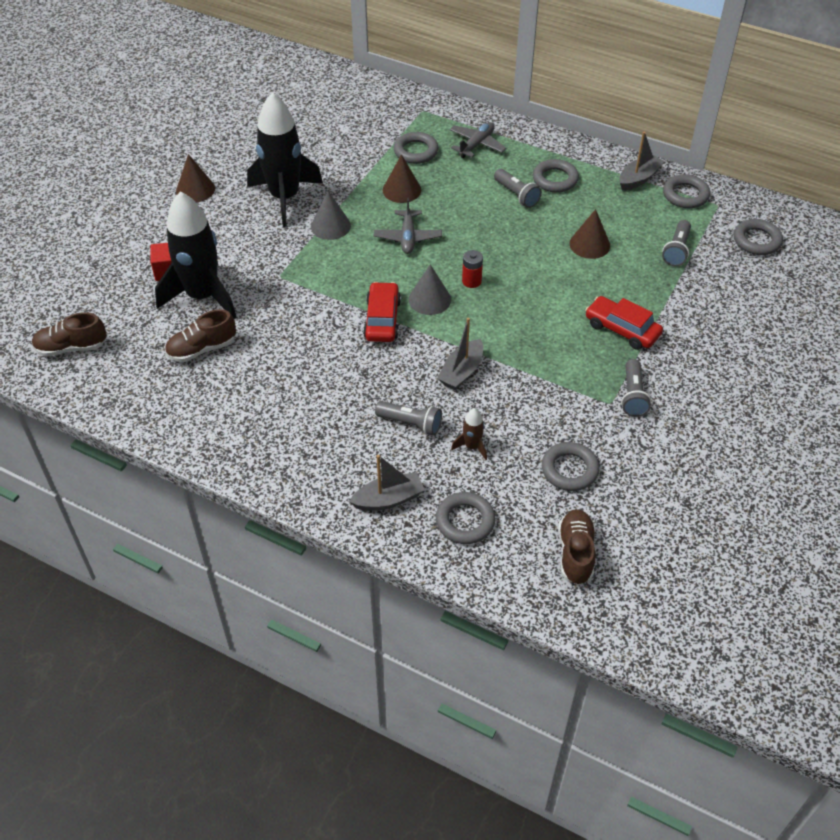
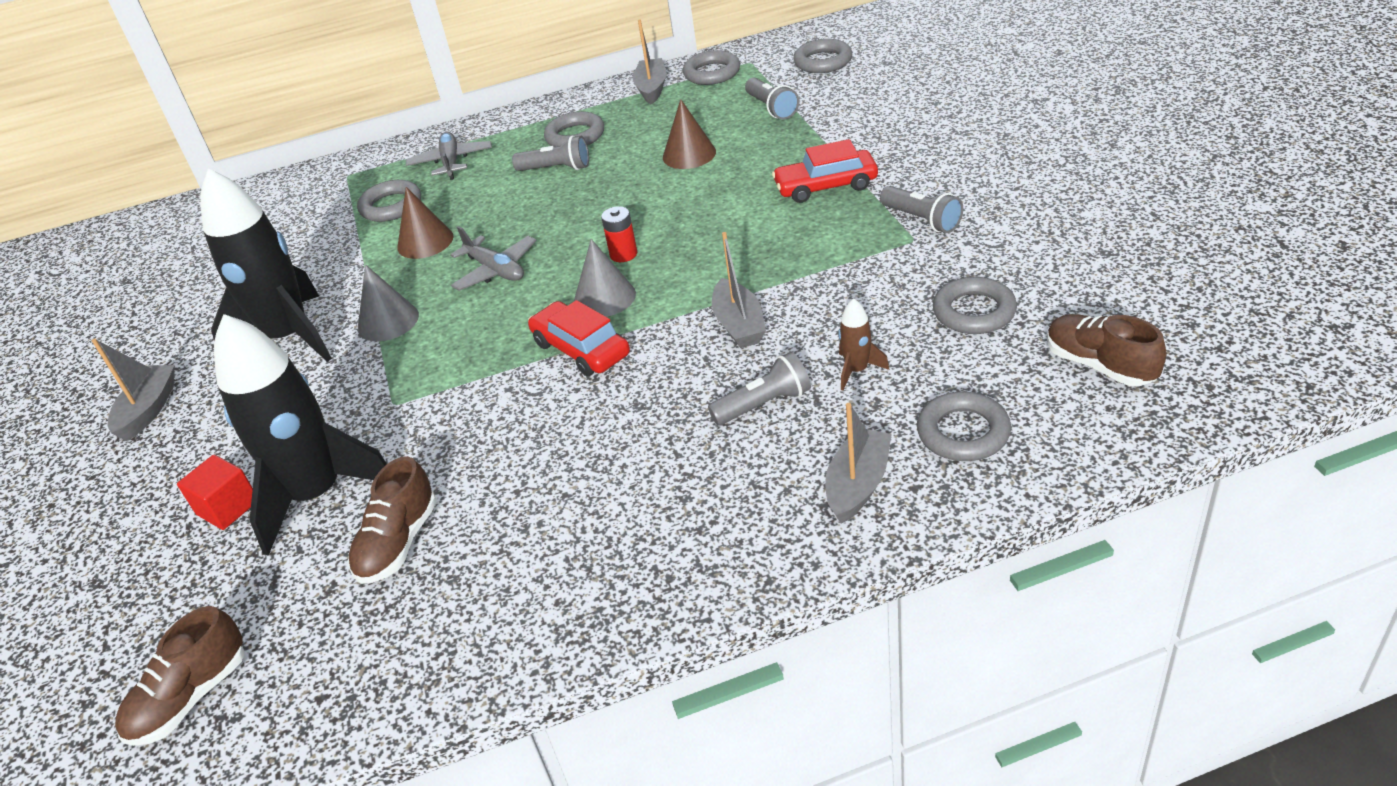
camera: 40 degrees left, 10 degrees down
(195, 189) = (148, 410): brown cone -> grey boat

